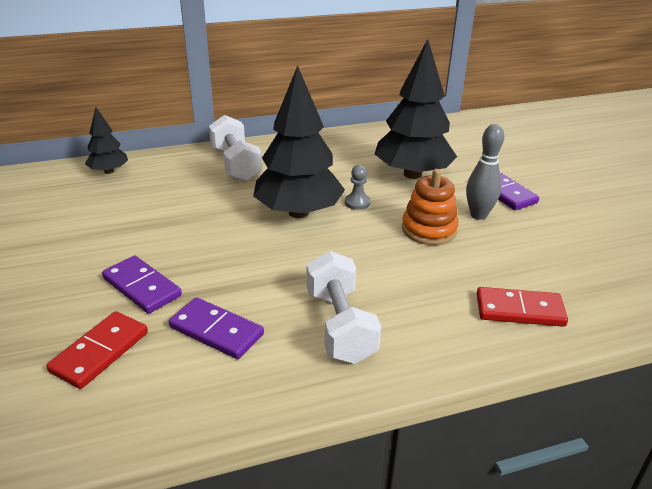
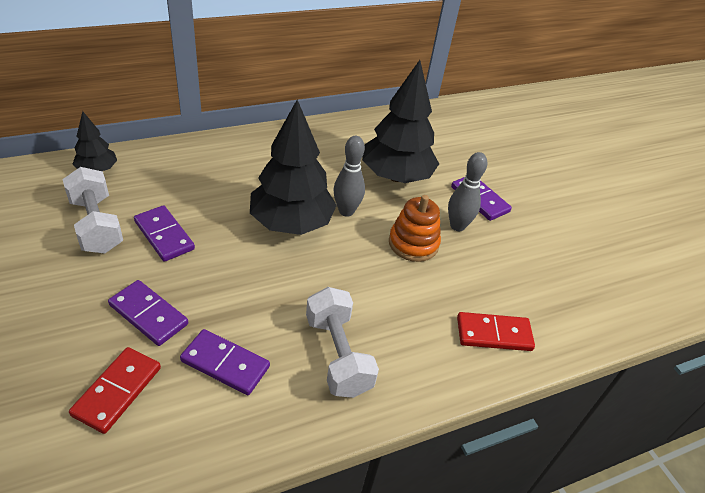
camera: 10 degrees left, 10 degrees up
(167, 222) = (164, 235): none -> purple domino
(236, 165) = (225, 162): white dumbbell -> white dumbbell (96, 225)
(357, 203) = (346, 211): grey pawn -> grey bowling pin

